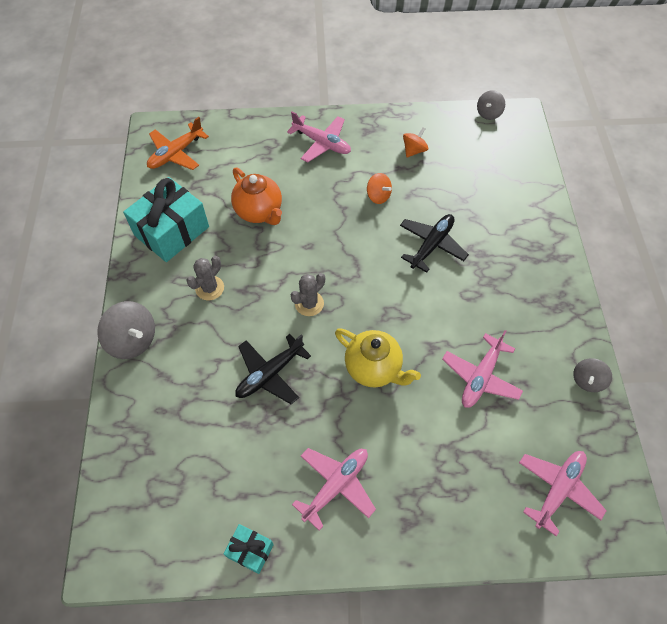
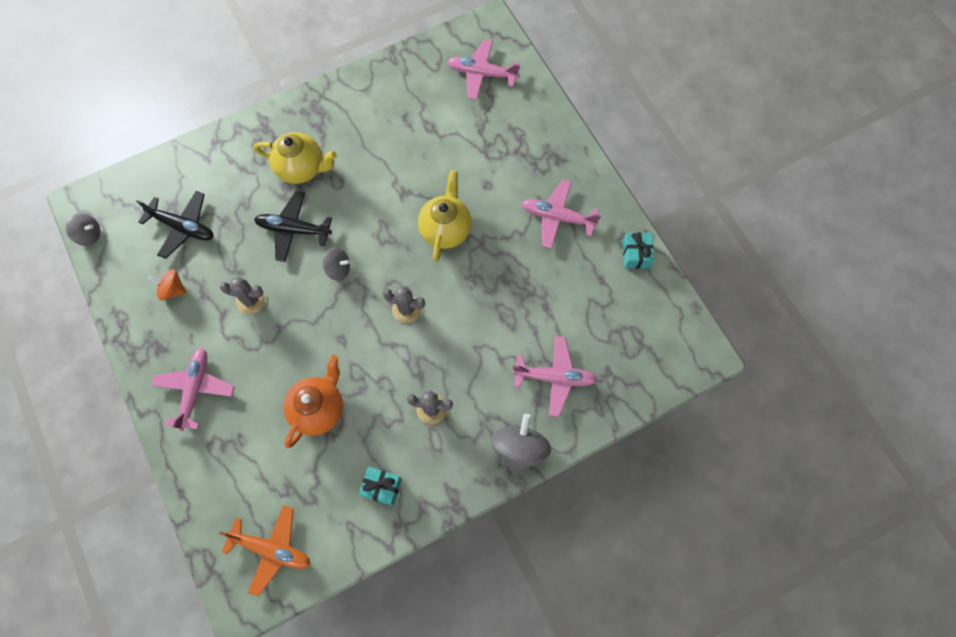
camera: 115 degrees left, 10 degrees up
(172, 231) = (382, 487): turquoise gift -> turquoise gift, size x0.49
(270, 374) = (492, 309): black plane -> black plane (183, 227)
(378, 196) = (251, 300): orange spinning top -> grey cactus
(481, 377) = (414, 148): pink plane -> pink plane (554, 377)
(495, 271) = (302, 168): none -> yellow teapot
(587, 380) = (381, 75): grey spinning top -> grey spinning top (338, 269)

